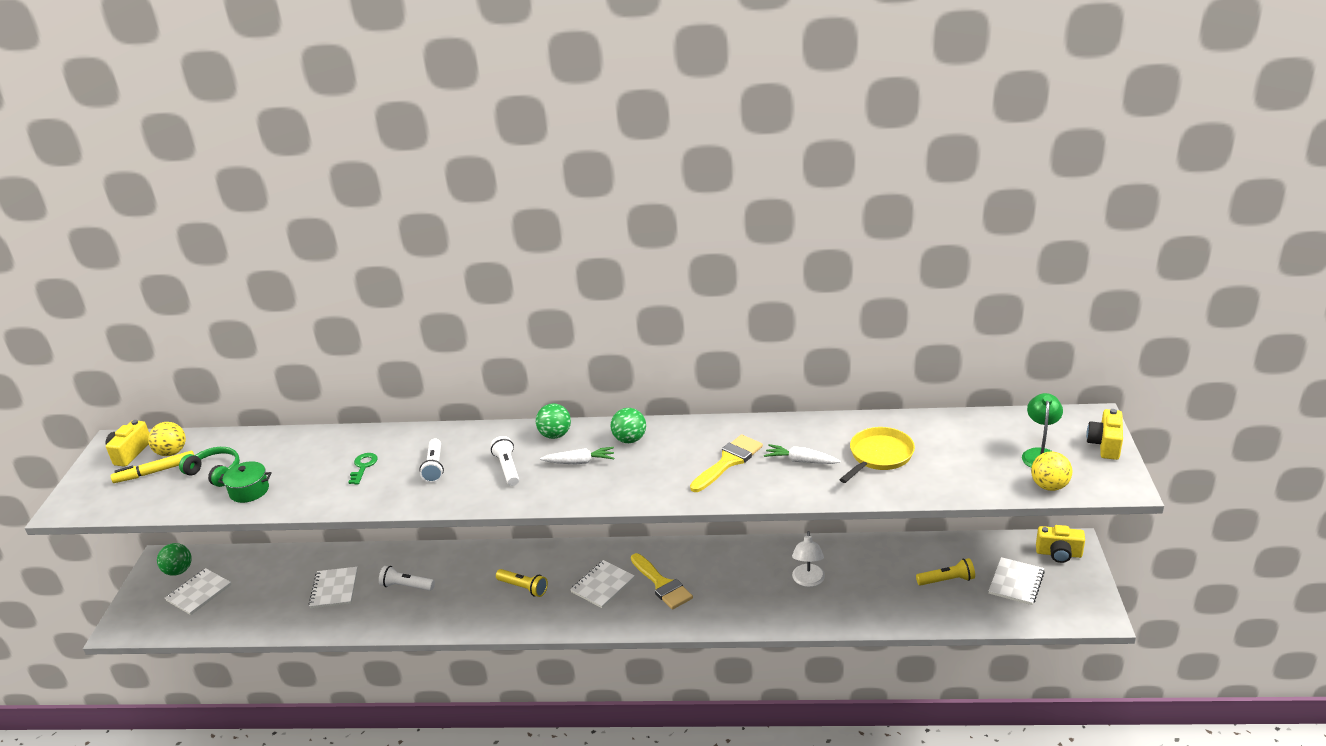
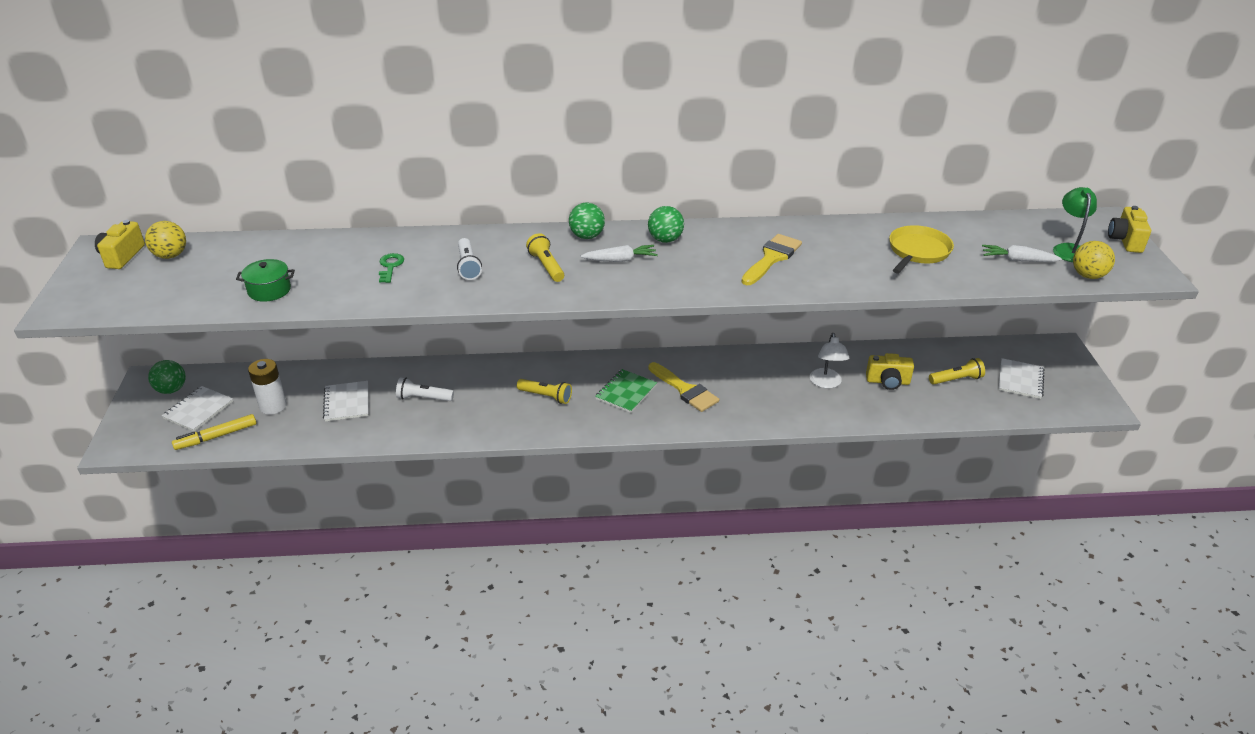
camera: 10 degrees left, 5 degrees up
(155, 472) = (156, 274): yellow marker -> yellow marker (216, 437)
(215, 472) = (225, 274): green headphones -> none
(266, 591) = (273, 406): none -> white battery
(507, 468) = (546, 266): white flashlight -> yellow flashlight
(602, 585) = (626, 392): white notebook -> green notebook
(801, 461) = (843, 257): white carrot -> white carrot (1017, 260)
(1058, 554) = (1051, 354): yellow camera -> yellow camera (887, 382)

